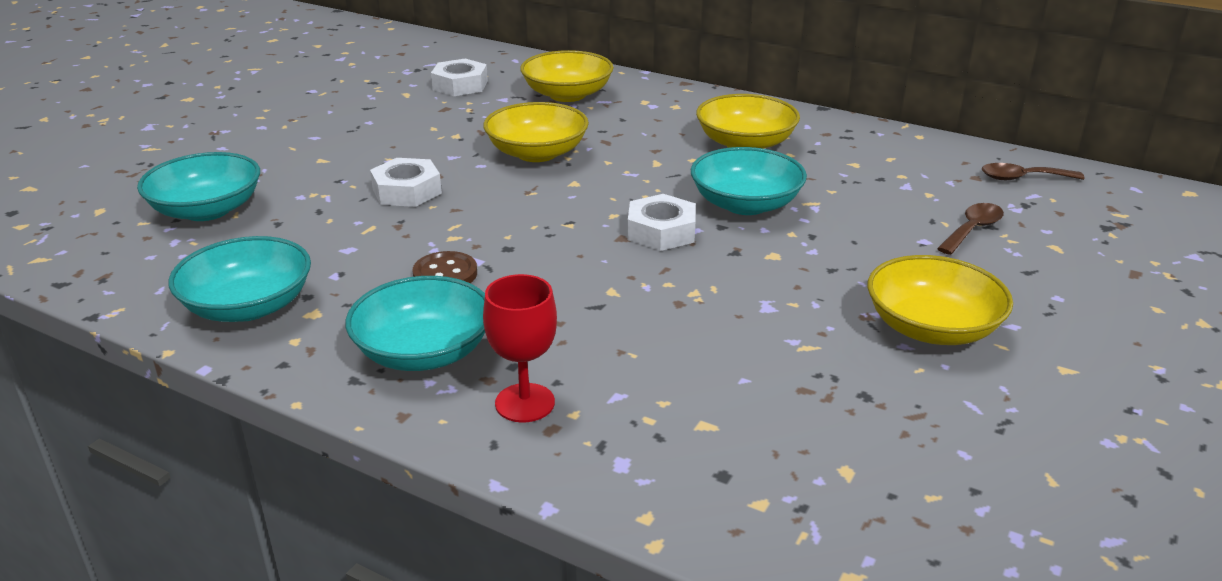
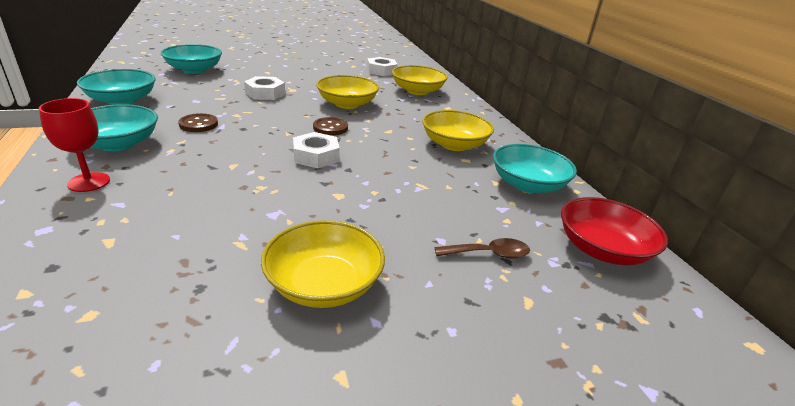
camera: 40 degrees right, 0 degrees up
(594, 192) = (330, 128): none -> brown button
(745, 204) = (385, 167): turquoise bowl -> turquoise bowl (528, 184)
(1022, 178) = (602, 249): brown spoon -> red bowl

